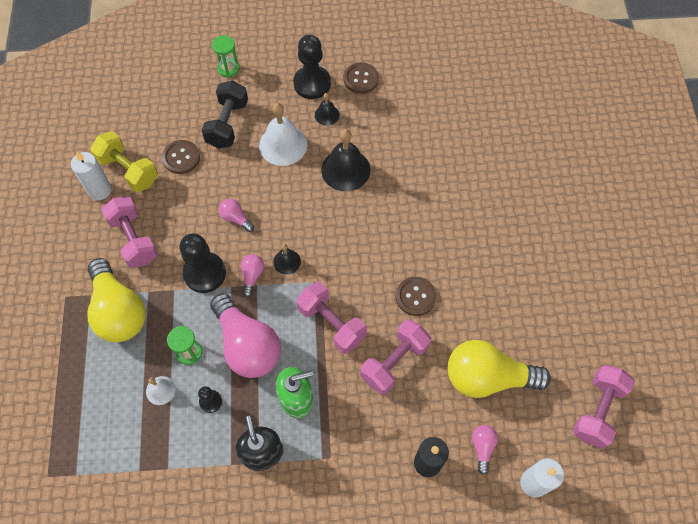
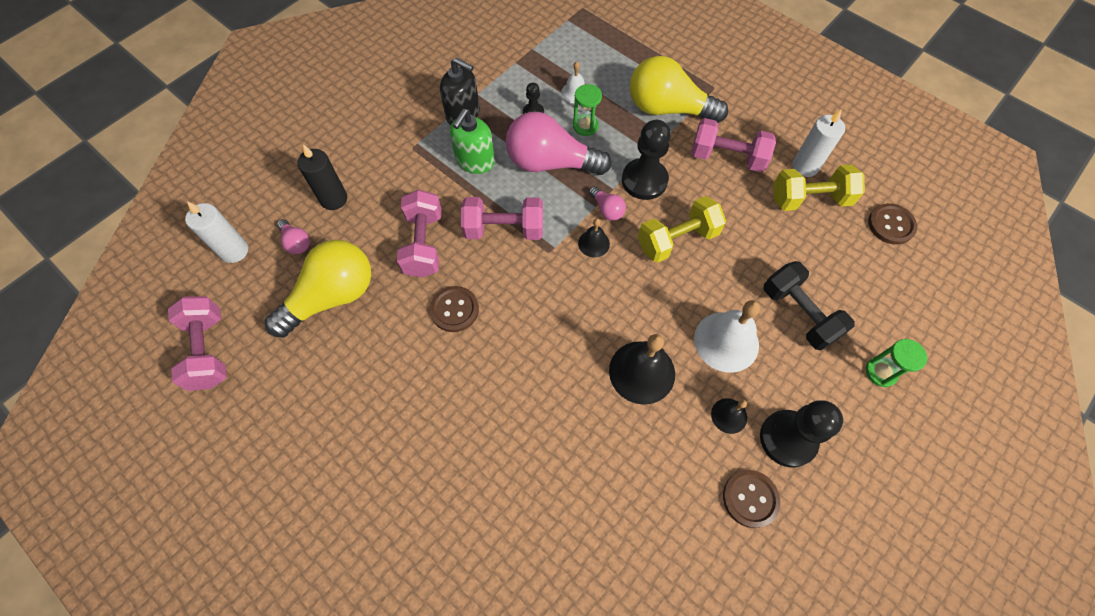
camera: 135 degrees right, 0 degrees up
(181, 158) = (788, 247): brown button -> brown button (891, 225)
(236, 218) = (677, 240): pink light bulb -> yellow dumbbell

